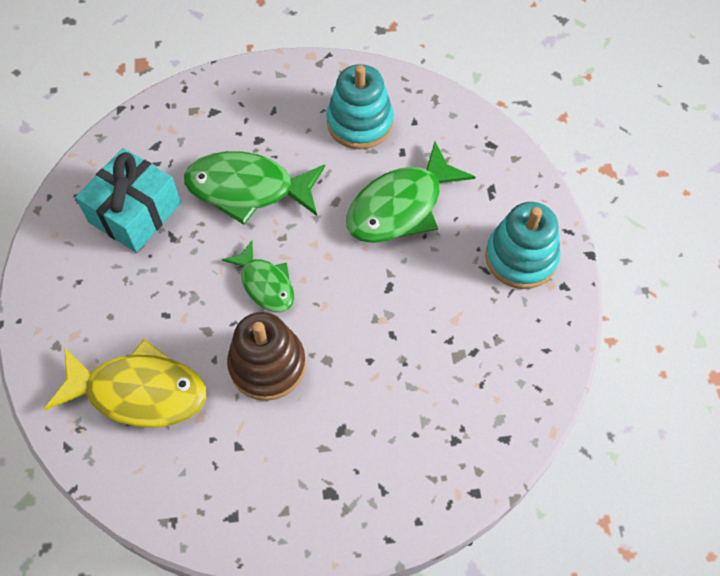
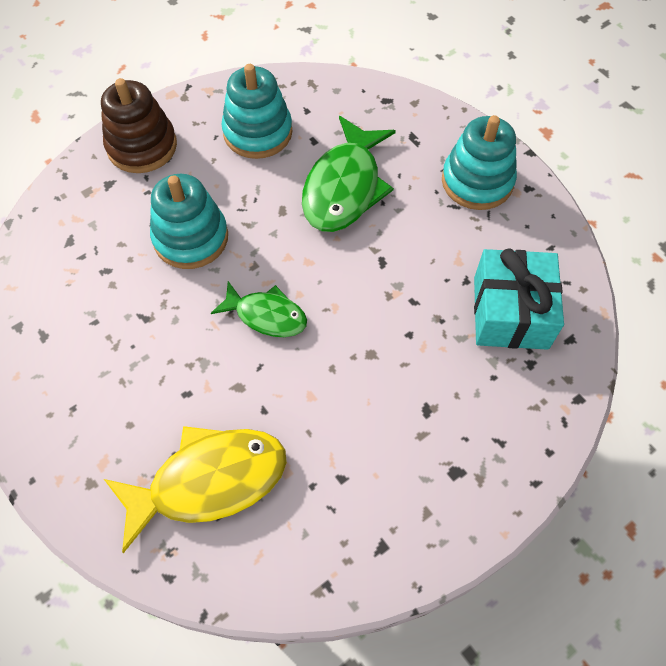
camera: 30 degrees left, 0 degrees up
(135, 212) = (89, 313): turquoise gift -> turquoise gift (510, 312)
(248, 189) = (191, 238): green fish -> turquoise stacking toy
(267, 365) = (318, 388): brown stacking toy -> brown stacking toy (142, 146)

